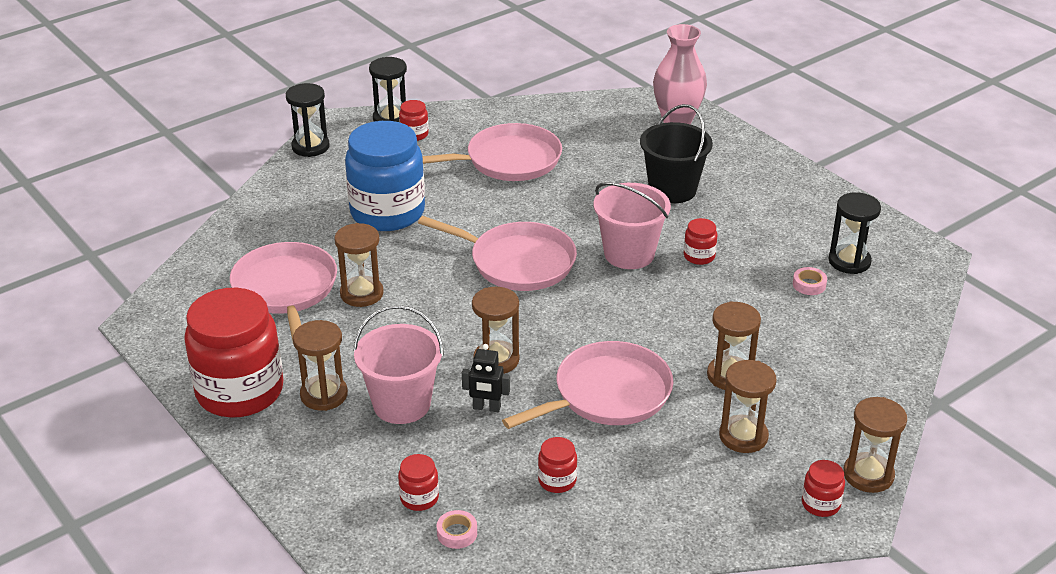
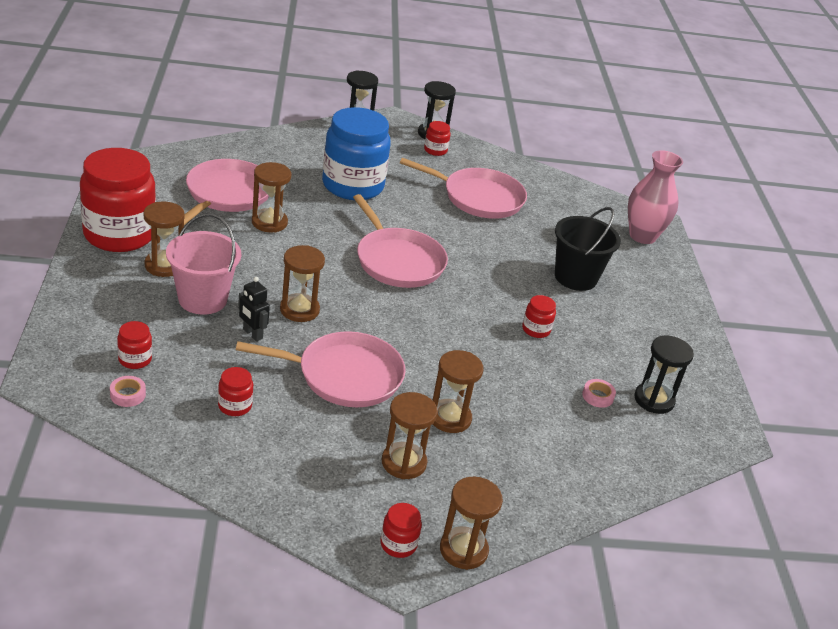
camera: 30 degrees right, 0 degrees up
(629, 254) = (485, 299): pink bucket -> none

